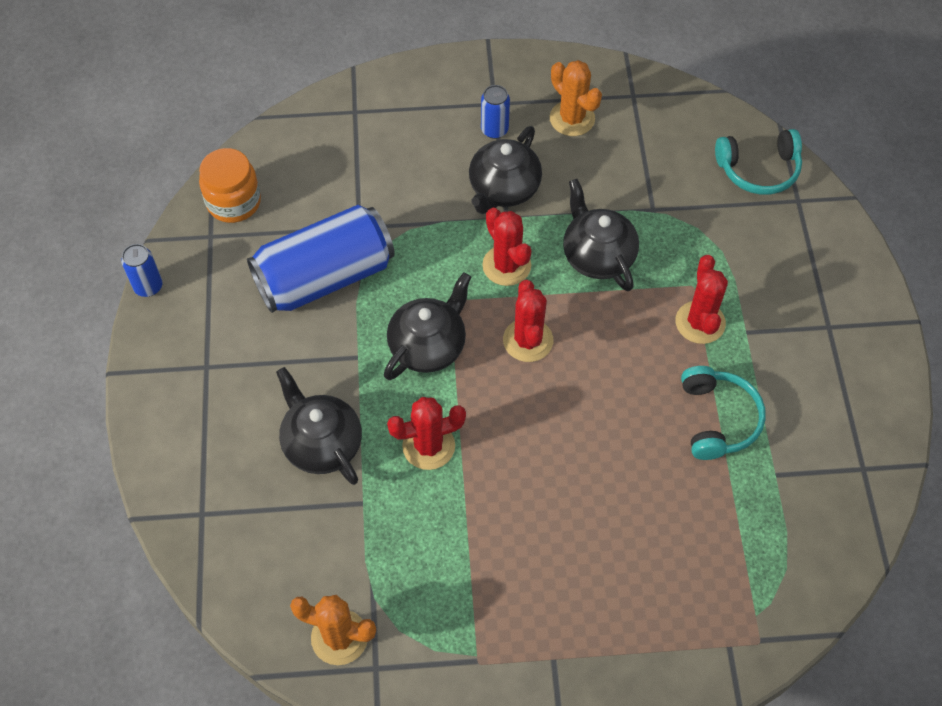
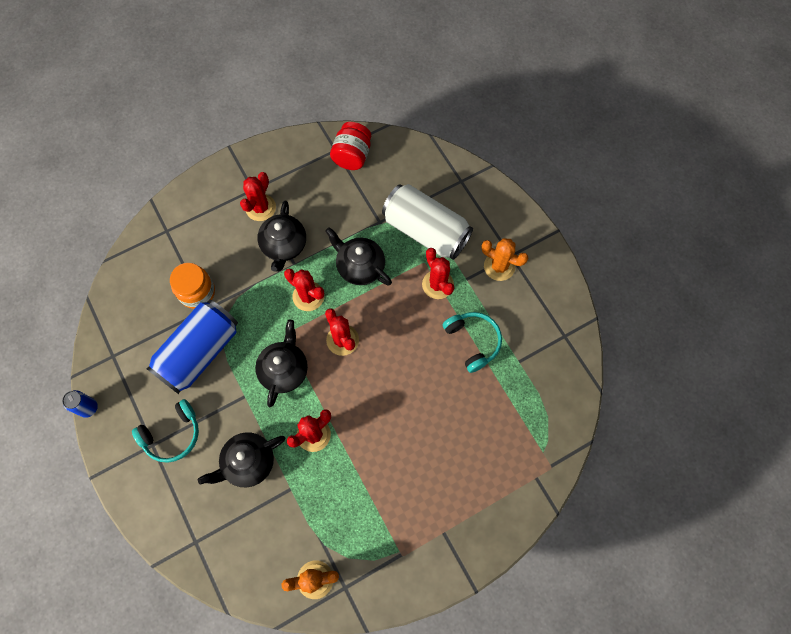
camera: 25 degrees left, 10 degrees up
(234, 202) = (117, 326): orange jar -> orange jar (197, 292)
(322, 443) = (248, 462): black teapot -> black teapot turned 60 degrees counterclockwise
(494, 130) = (260, 207): blue can -> red cactus
(572, 118) = (305, 181): orange cactus -> orange cactus (499, 266)
(653, 111) = (352, 156): none -> red jar
(715, 246) = (426, 231): none -> white can
(758, 170) = (430, 170): turquoise headphones -> turquoise headphones (172, 435)

